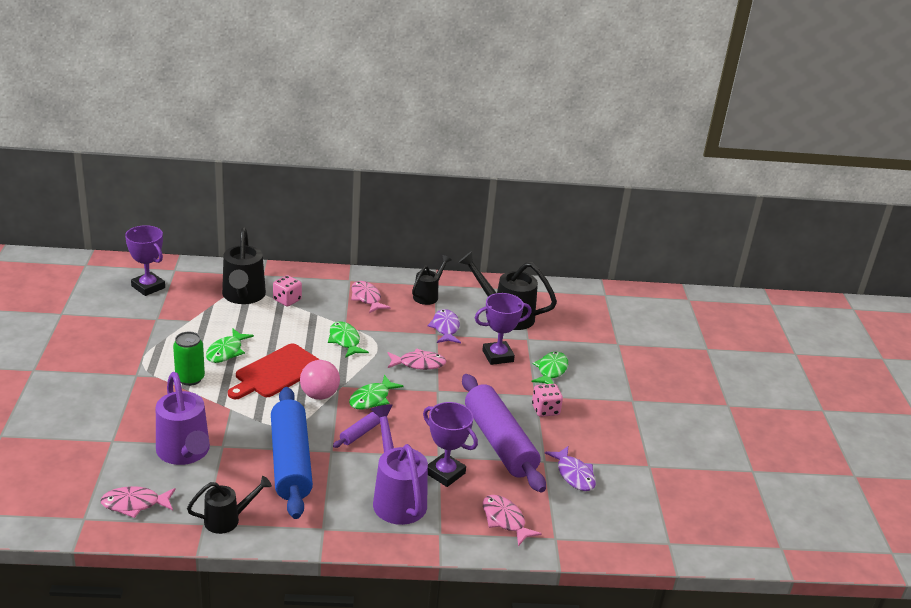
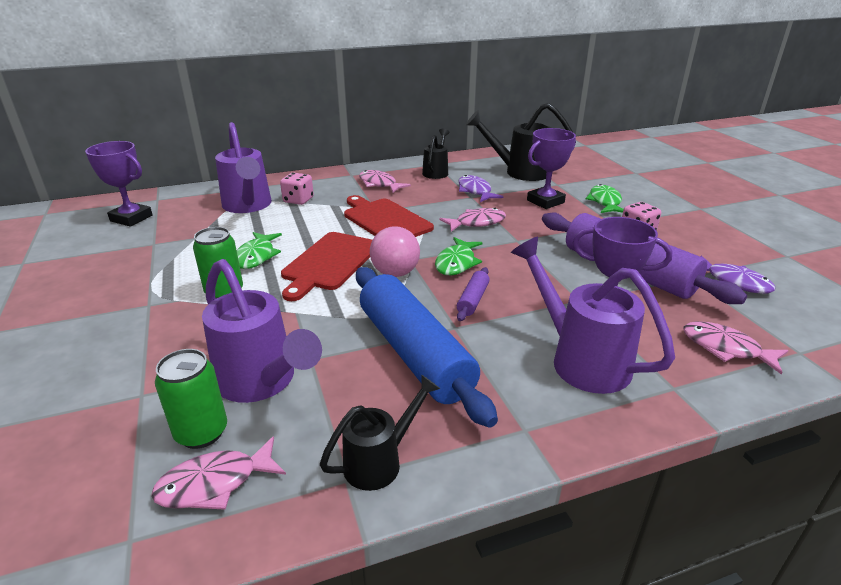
camera: 15 degrees left, 0 degrees up
(138, 474) = (201, 433): none -> green can
(243, 296) = (248, 206): black watering can -> purple watering can
(345, 341) = (385, 220): green fish -> red cutting board

